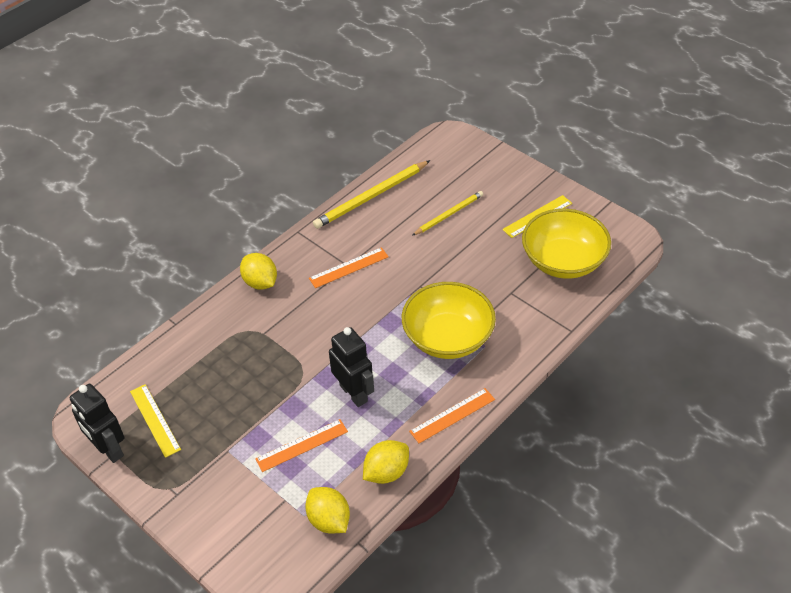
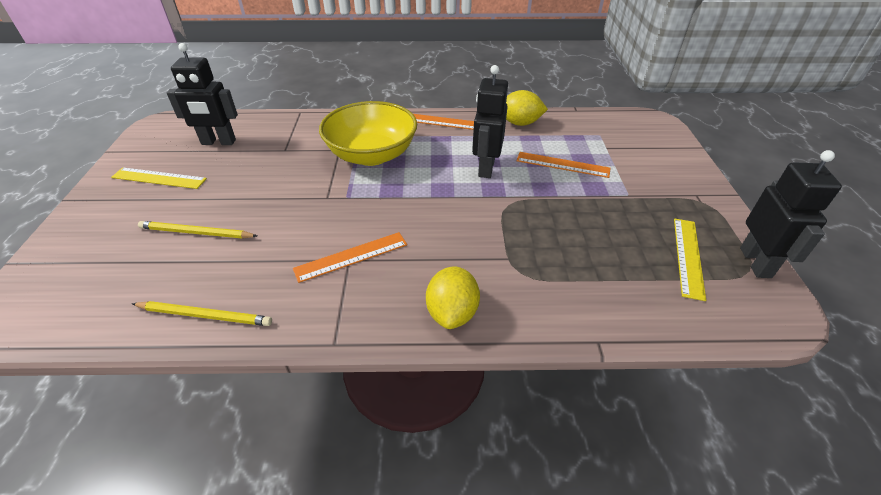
camera: 135 degrees left, 5 degrees down
(329, 520) = (584, 125): yellow lemon -> none
(348, 267) = (351, 257): orange ruler -> orange ruler turned 45 degrees counterclockwise
(371, 197) = (205, 315): yellow pencil -> yellow pencil, size x0.62
(563, 261) = (218, 142): yellow bowl -> black robot

